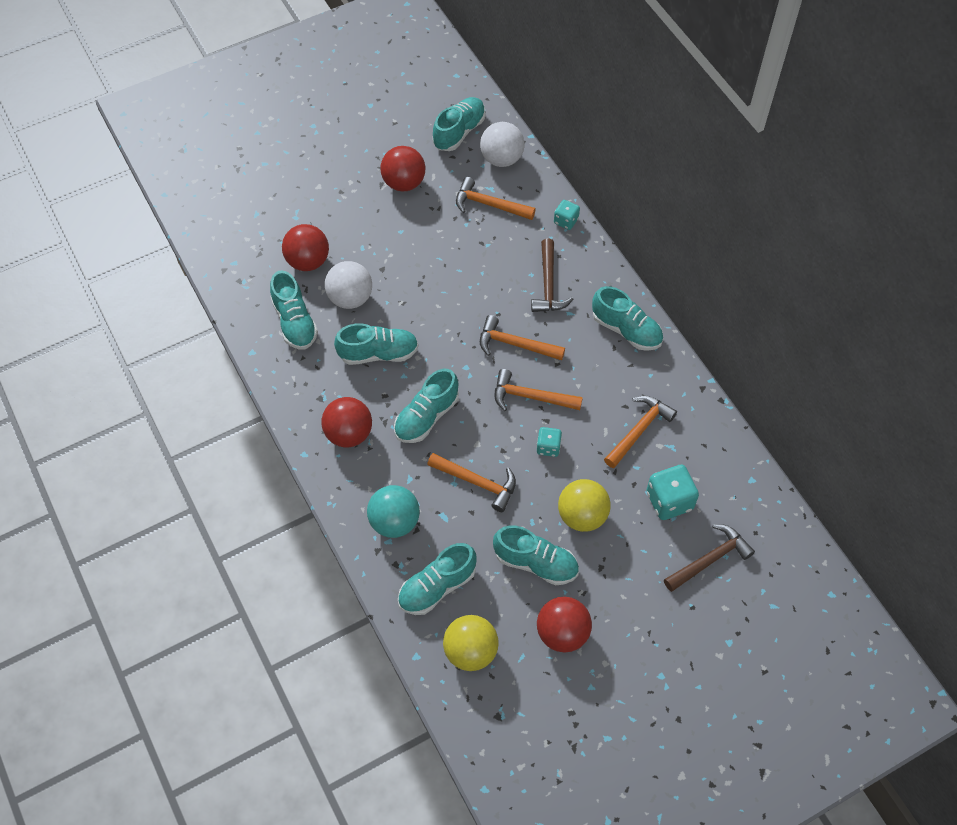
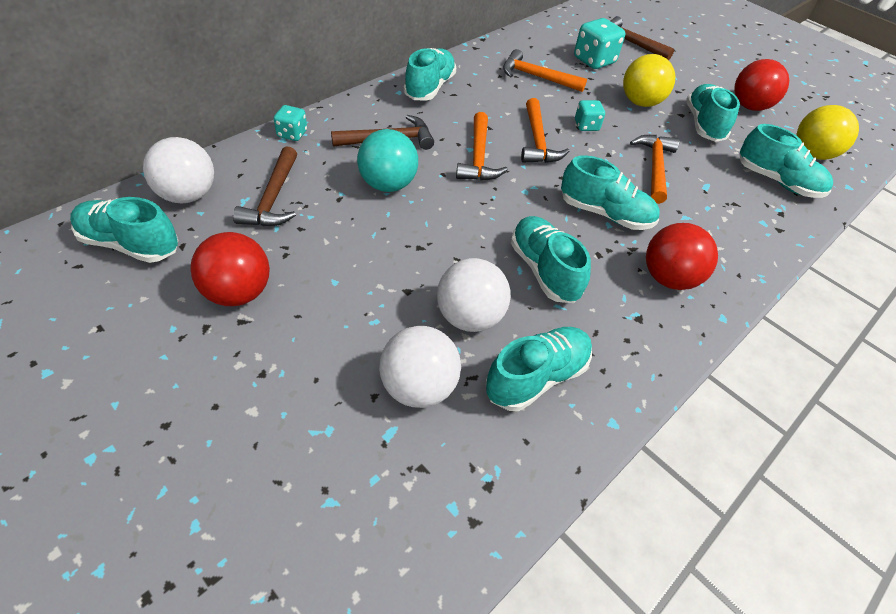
camera: 110 degrees left, 10 degrees down
(308, 261) = (418, 387): red ball -> white ball
(394, 522) = (740, 221): turquoise ball -> turquoise ball (388, 184)
(489, 204) = (273, 198): orange hammer -> brown hammer

